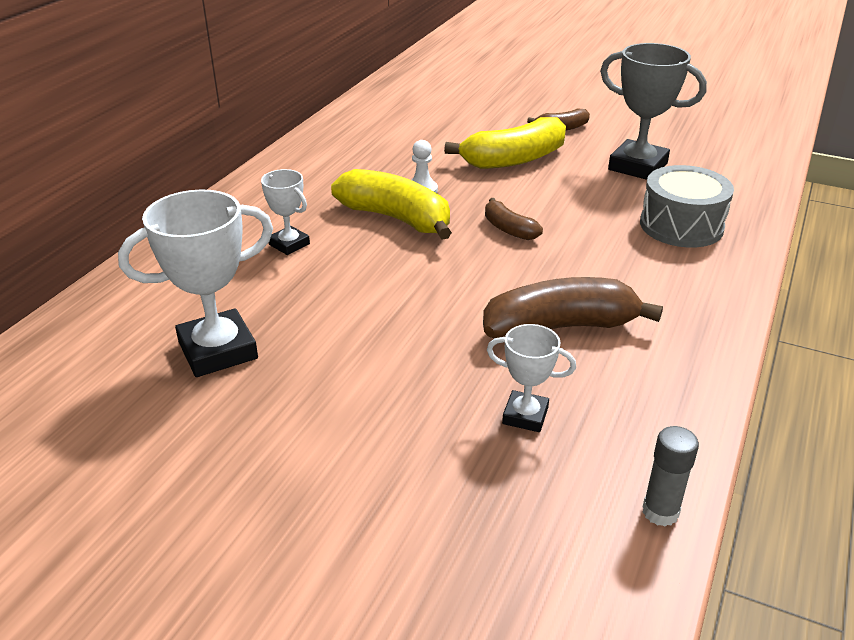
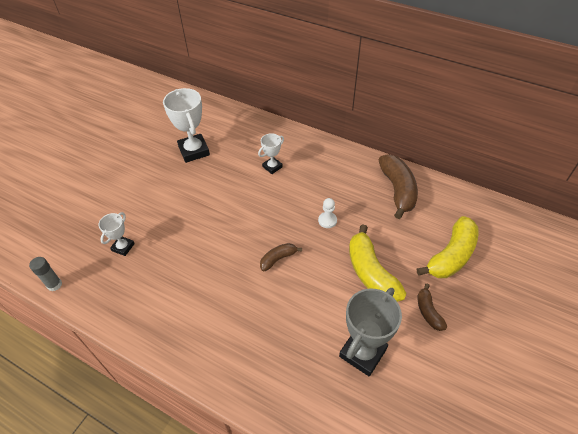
camera: 95 degrees right, 15 degrees up
(396, 218) = (294, 208): yellow banana -> yellow banana (451, 256)
(560, 327) = (180, 270): brown banana -> brown banana (397, 190)
(681, 225) = (273, 359): grey drum -> none

